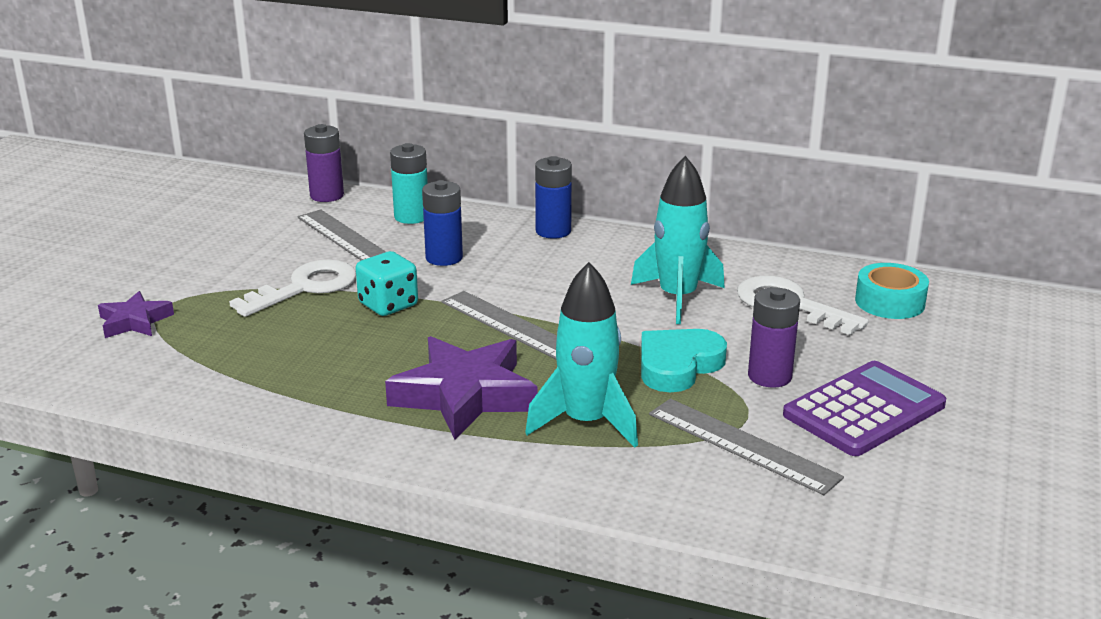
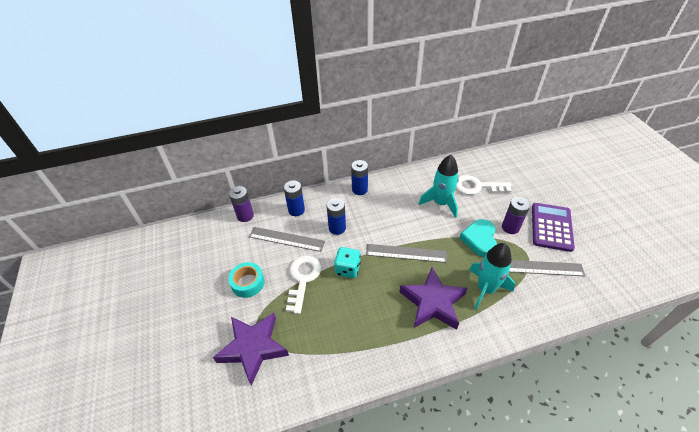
camera: 35 degrees left, 20 degrees up
(134, 321) = (253, 348): purple star -> purple star, size x1.85
(411, 217) = (296, 210): turquoise battery -> blue battery
(890, 302) = (502, 168): turquoise tape -> turquoise tape (248, 283)

